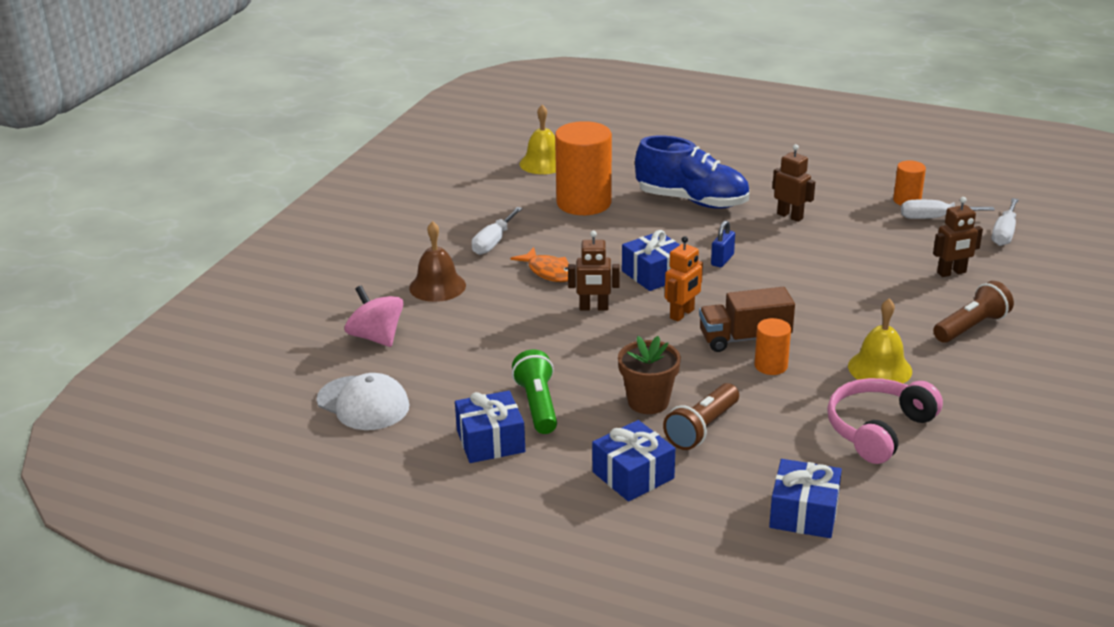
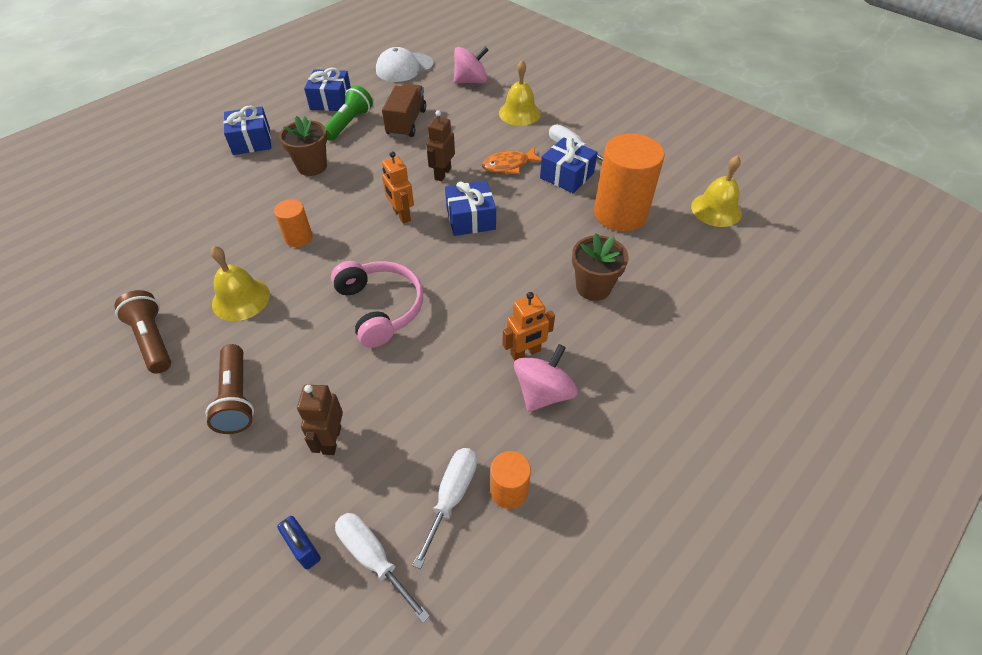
camera: 110 degrees right, 20 degrees up
(437, 286) = (519, 113): brown bell -> yellow bell
(538, 405) = (349, 123): green flashlight -> green flashlight turned 75 degrees counterclockwise
(692, 201) = (593, 287): blue shoe -> brown flower pot
(702, 428) = (264, 180): brown flashlight -> brown flashlight (153, 339)
(722, 260) = (468, 267): blue padlock -> blue padlock (304, 548)
(744, 338) = (343, 237): brown truck -> brown truck (406, 123)
(790, 216) = (525, 353): brown robot -> orange robot
(804, 513) = (150, 194): blue gift -> blue gift (566, 176)
(818, 203) = (543, 392): none -> pink spinning top
(878, 429) = (180, 263): pink headphones -> pink headphones (380, 308)

